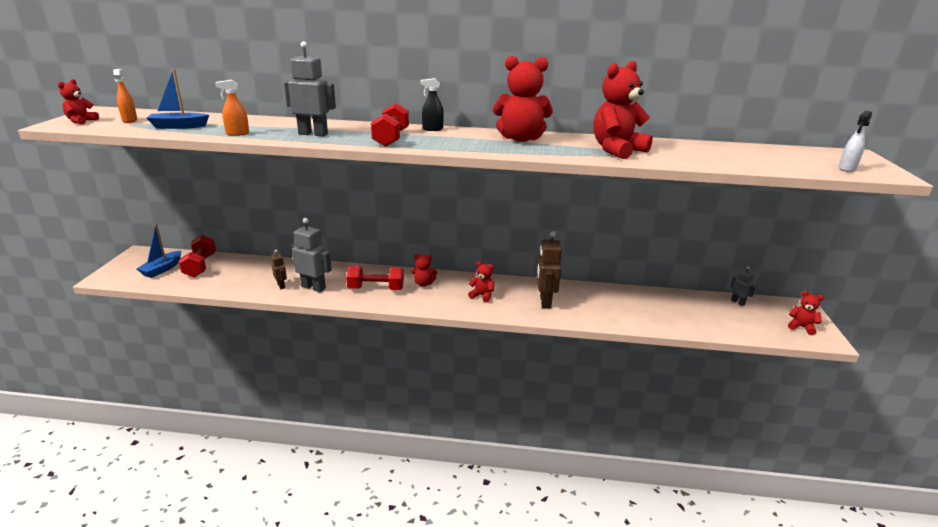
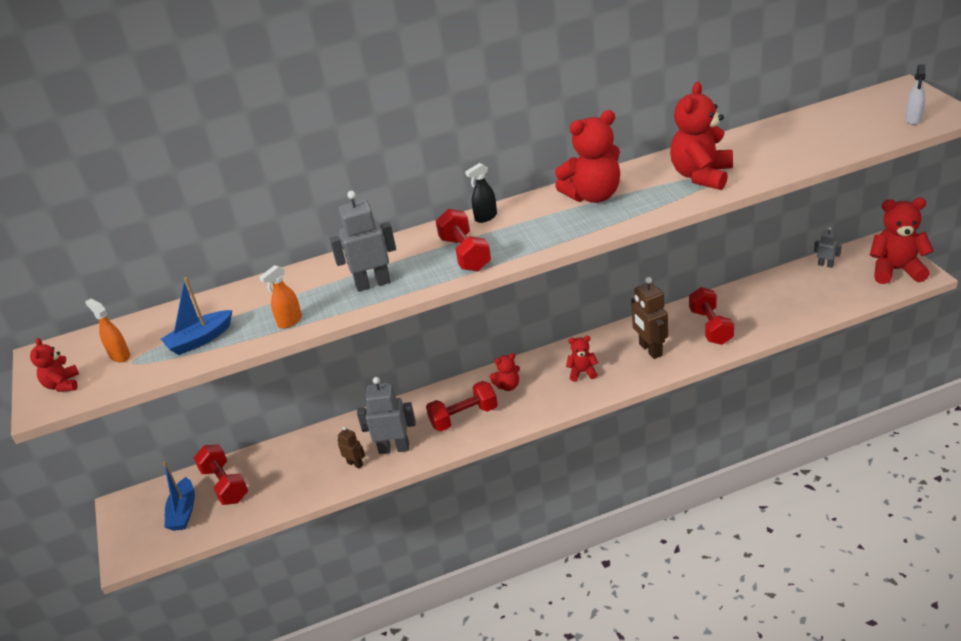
camera: 20 degrees left, 10 degrees up
(605, 305) = (710, 327): none -> red dumbbell
(801, 327) = (896, 270): red teddy bear -> red teddy bear, size x1.96

